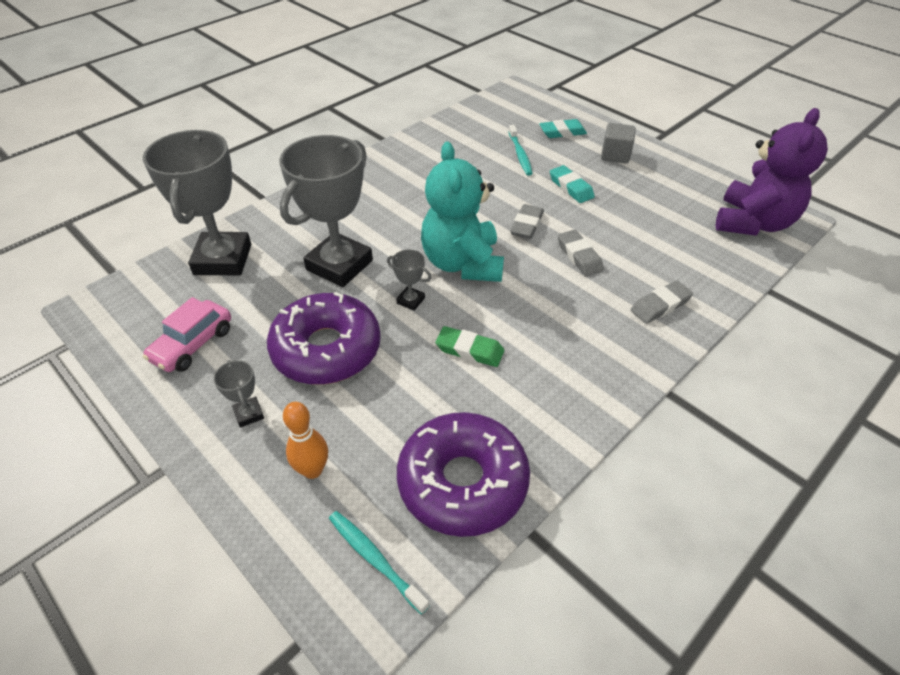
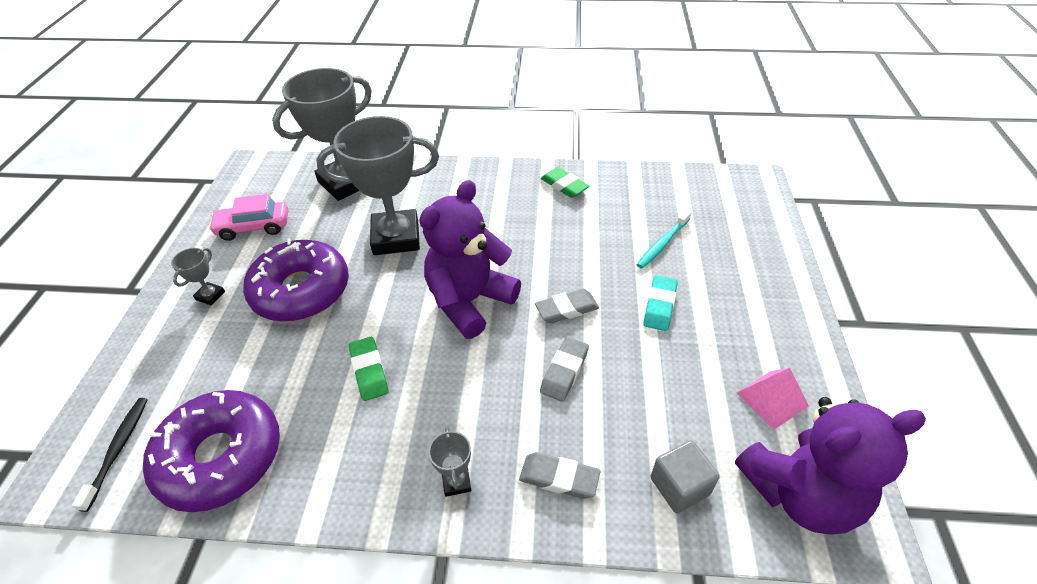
camera: 50 degrees right, 0 degrees up
(312, 470) = (180, 361): orange bowling pin -> none
(374, 559) = (118, 450): turquoise toothbrush -> black toothbrush
(405, 158) = (564, 186): none -> green eraser
(410, 300) = (394, 300): grey trophy -> grey trophy (456, 482)
(462, 263) = (469, 301): turquoise teddy bear -> purple teddy bear
(562, 132) = (738, 249): turquoise eraser -> none
(615, 155) = (757, 307): grey cube -> grey cube (679, 486)
(685, 193) = (772, 399): none -> pink pyramid

